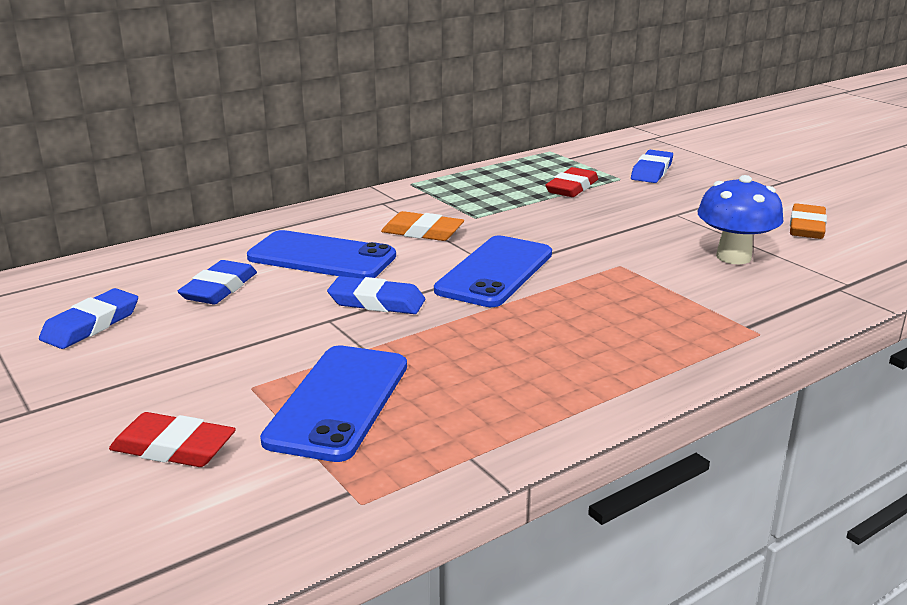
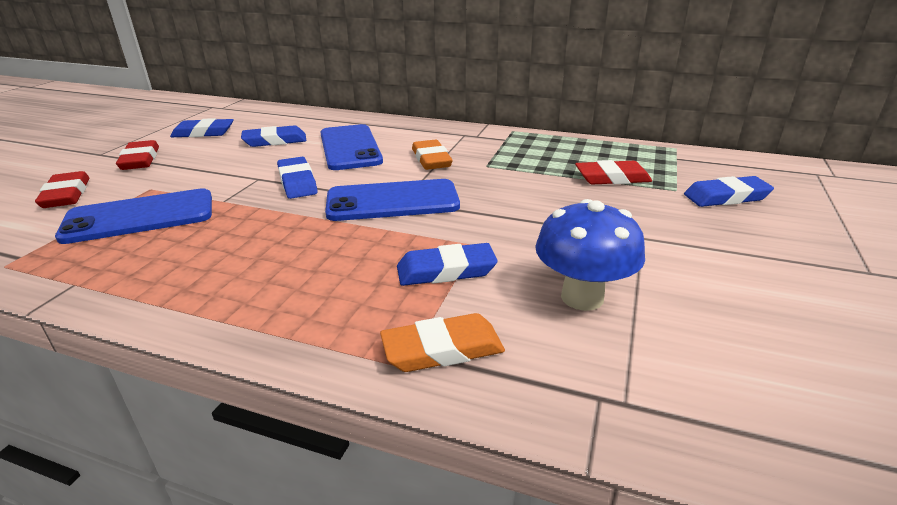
camera: 55 degrees right, 5 degrees up
(122, 381) = (140, 160): none -> red eraser
(649, 286) = (446, 270): none -> blue eraser
(807, 227) = (755, 324): orange eraser -> orange eraser (443, 349)

